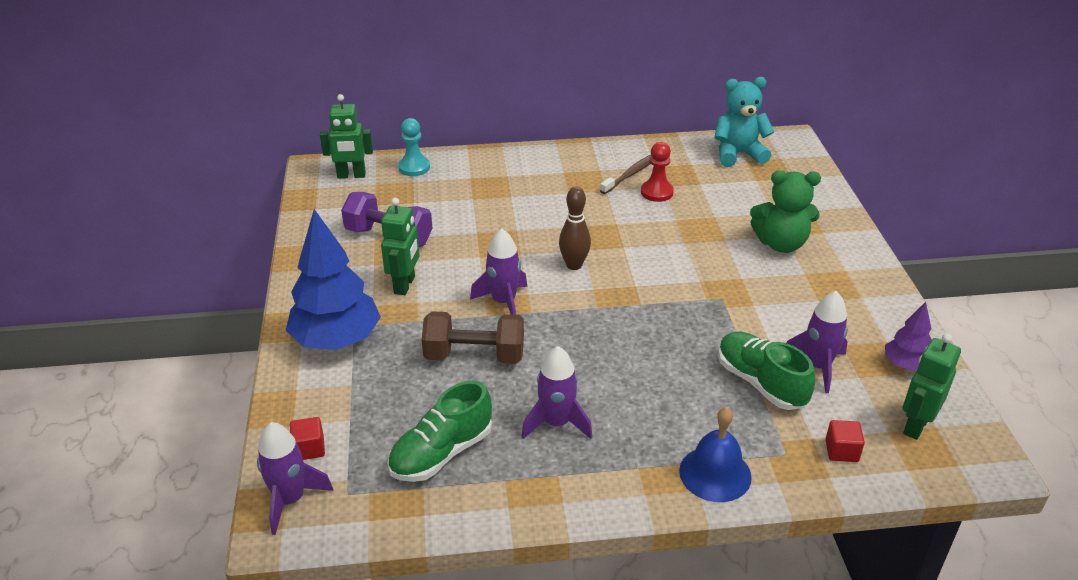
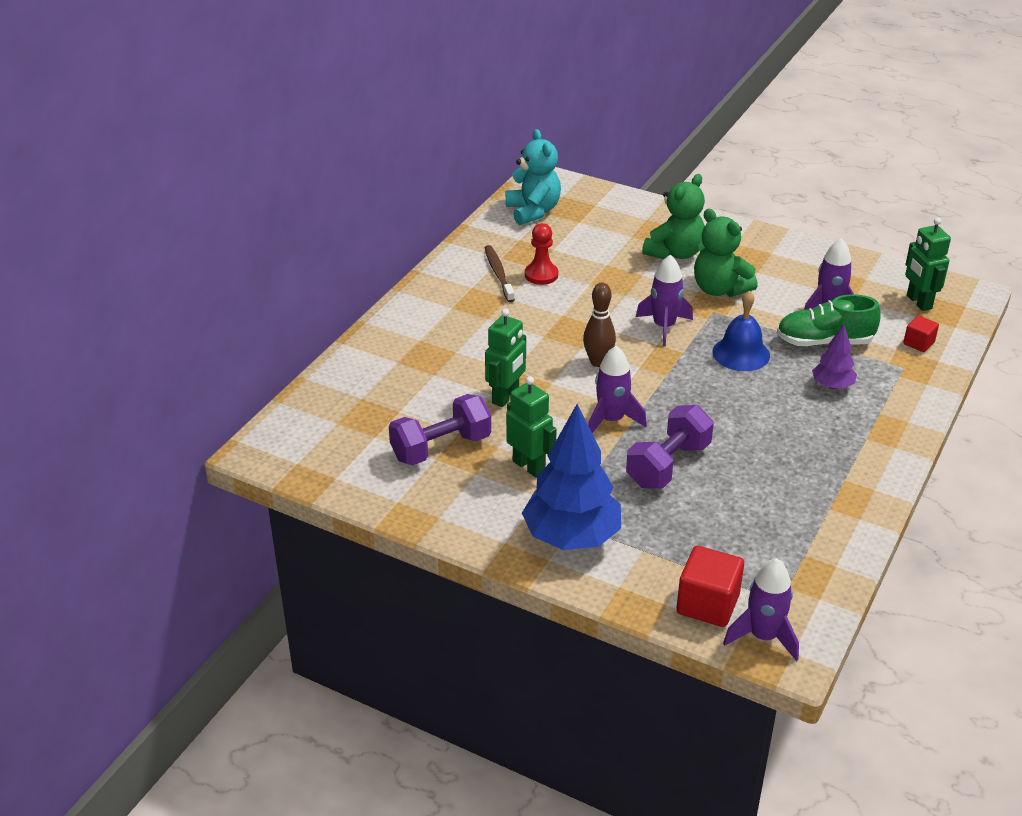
camera: 55 degrees left, 0 degrees up
(309, 449) = (707, 604): red cube -> red cube, size x1.75
(351, 175) = (302, 433): green robot -> green robot (506, 397)
(414, 167) = (337, 388): turquoise pawn -> none
(441, 453) = (774, 530): green shoe -> none
(474, 355) = (668, 465): brown dumbbell -> purple dumbbell
(556, 423) = (787, 456): purple rocket -> purple rocket (664, 327)
(715, 473) = (899, 406): blue bell -> blue bell (741, 353)
(738, 154) = (533, 211): turquoise teddy bear -> turquoise teddy bear turned 135 degrees clockwise
(760, 288) = (719, 289): none -> green teddy bear
(905, 365) = (858, 274): purple tree -> purple tree (832, 386)

